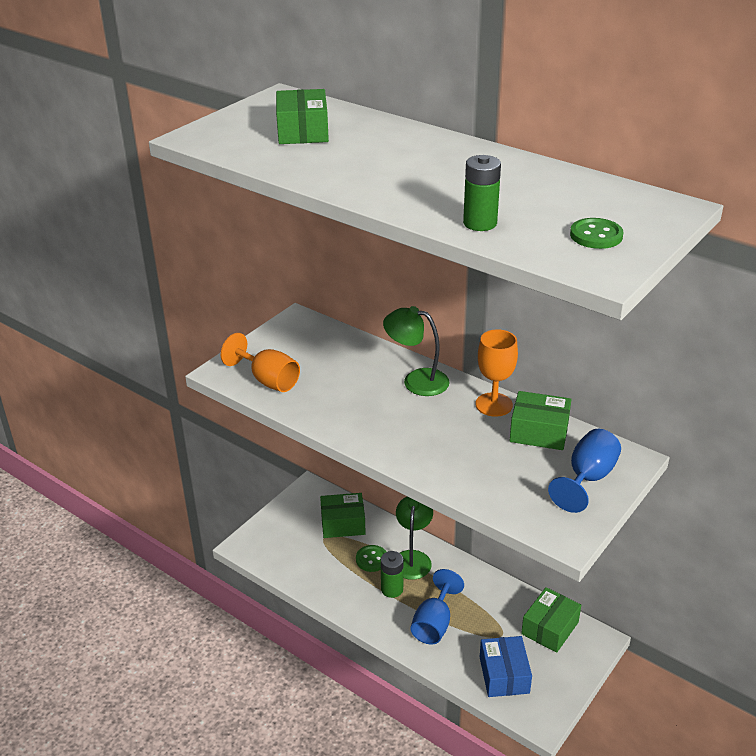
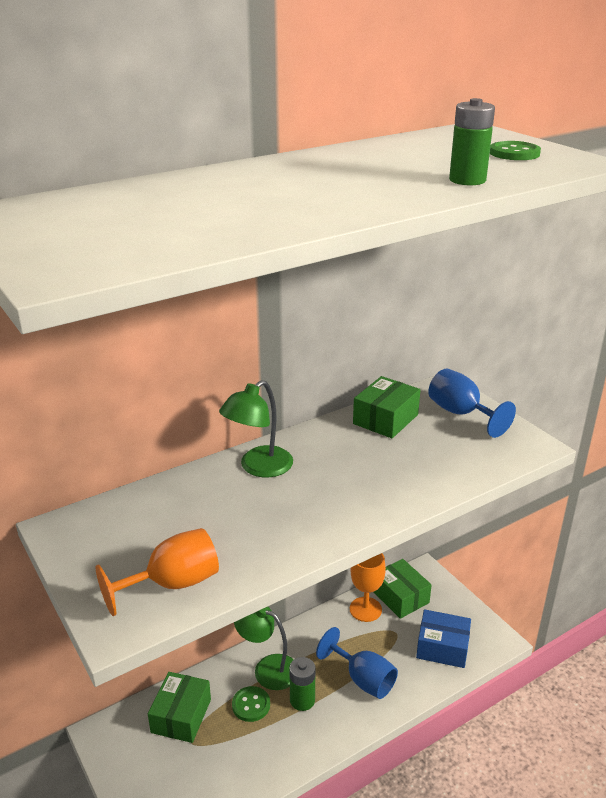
camera: 70 degrees left, 5 degrees down
(303, 132) = (138, 214): green box -> none
(494, 404) = (330, 432): orange goblet -> orange goblet (365, 609)

